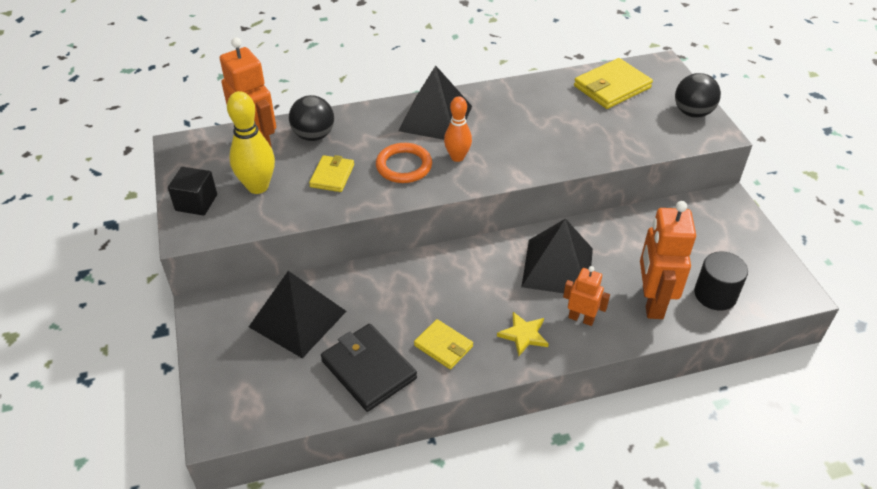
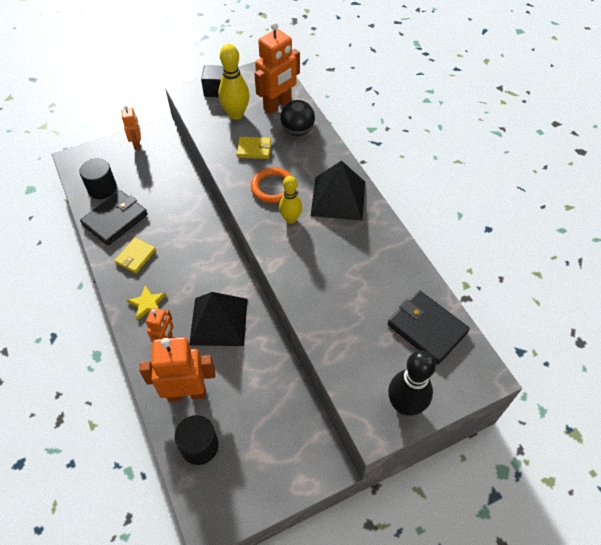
camera: 80 degrees right, 10 degrees up
(218, 339) = (137, 144): none -> orange robot
(297, 319) = (155, 176): black pyramid -> none
(299, 386) = (102, 188): none -> black cylinder
(457, 157) = (290, 219): orange bowling pin -> yellow bowling pin
(612, 87) = (427, 328): yellow wallet -> black wallet
(692, 113) = (405, 405): black ball -> black bowling pin

